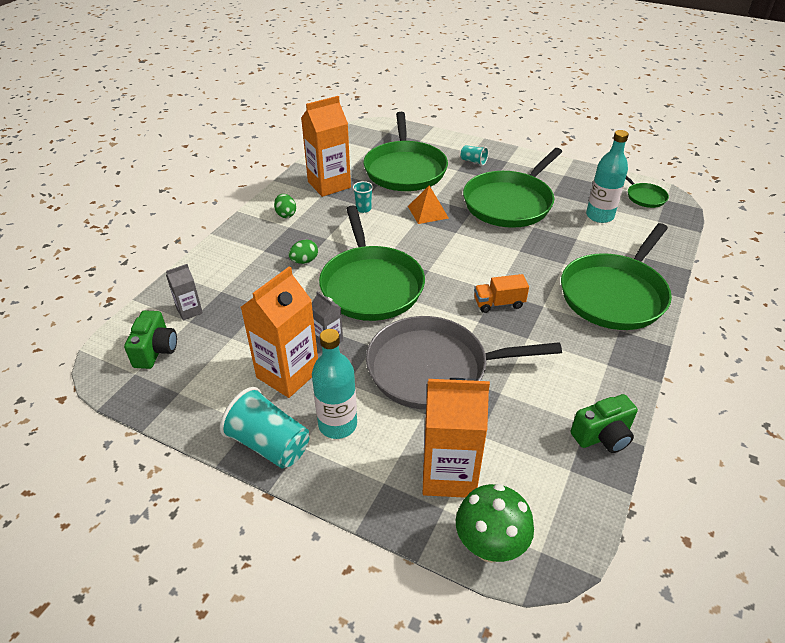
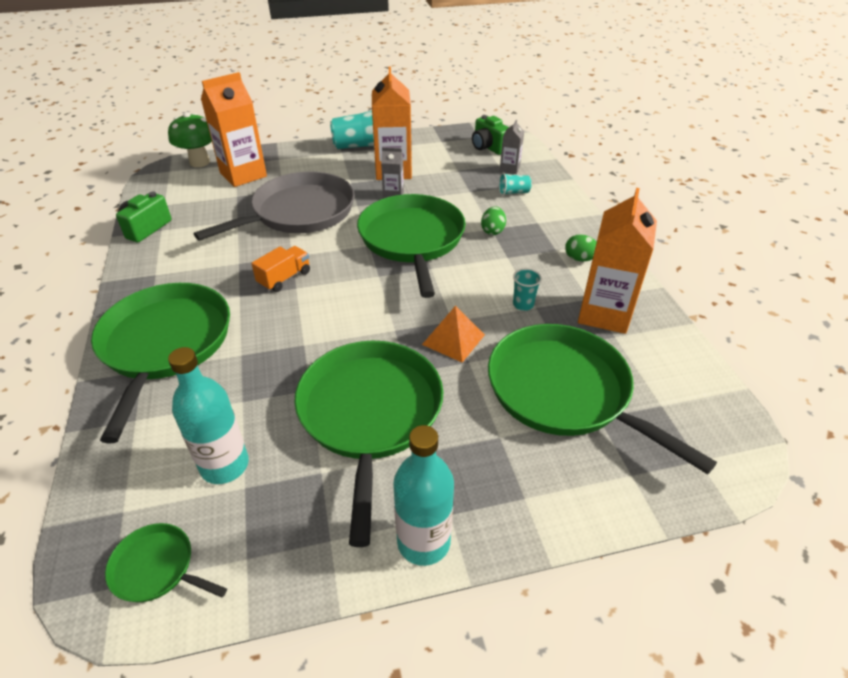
camera: 140 degrees right, 0 degrees up
(337, 424) = (332, 166): turquoise bottle -> turquoise bottle (423, 542)
(371, 285) = (412, 240): green pan -> green pan turned 45 degrees clockwise
(473, 161) = (498, 475): turquoise cup -> turquoise cup (513, 192)

